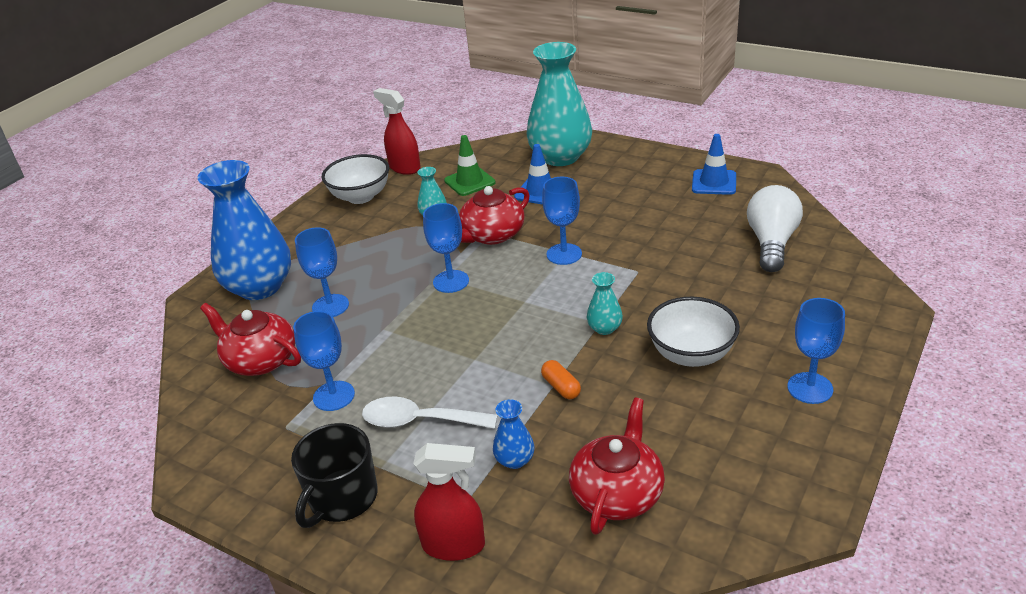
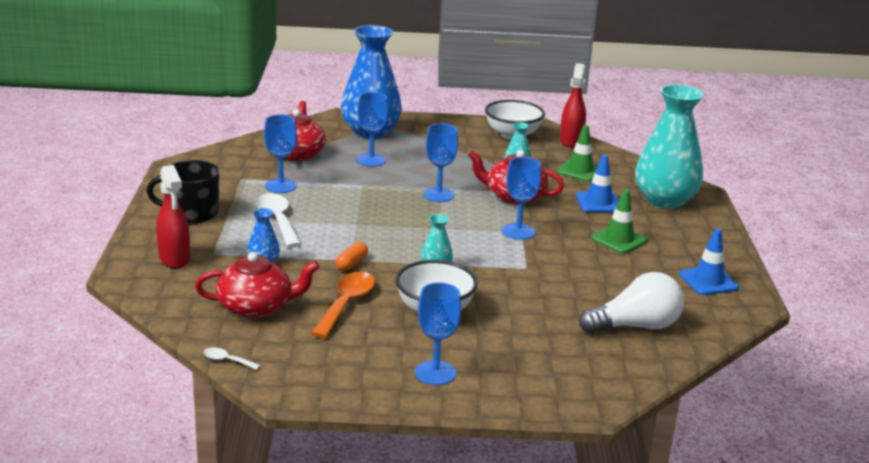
camera: 55 degrees right, 10 degrees down
(616, 203) = (619, 239): none -> green traffic cone
(646, 415) = (346, 304): none -> orange spoon
(728, 551) = (227, 360): none -> white spoon

